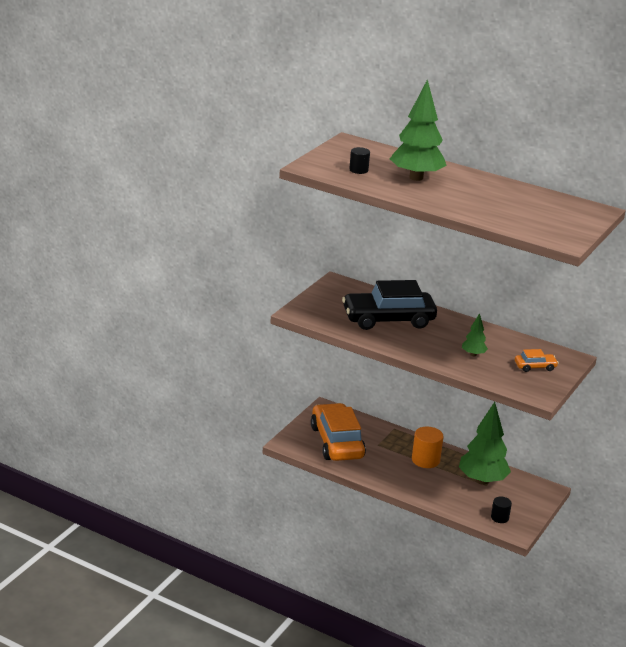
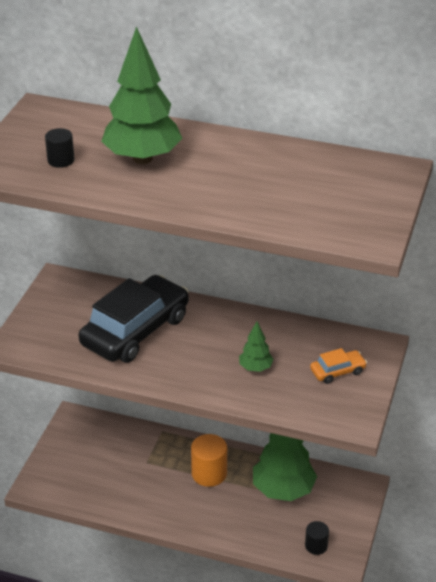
camera: 10 degrees left, 10 degrees up
(336, 442) = (95, 470): orange car -> none
(388, 319) = (135, 330): black car -> black car turned 150 degrees clockwise

